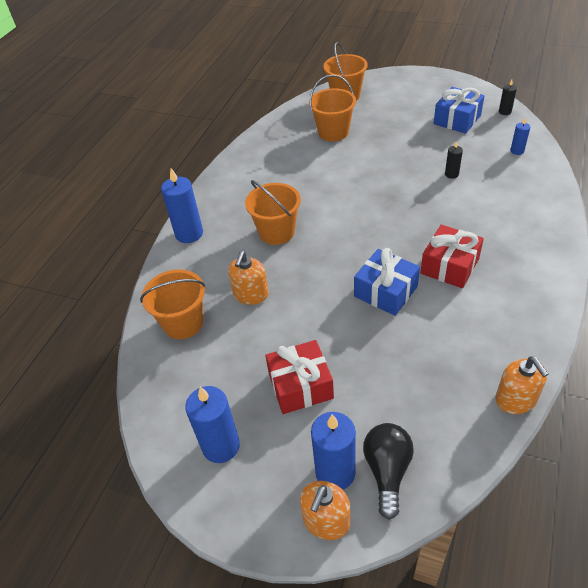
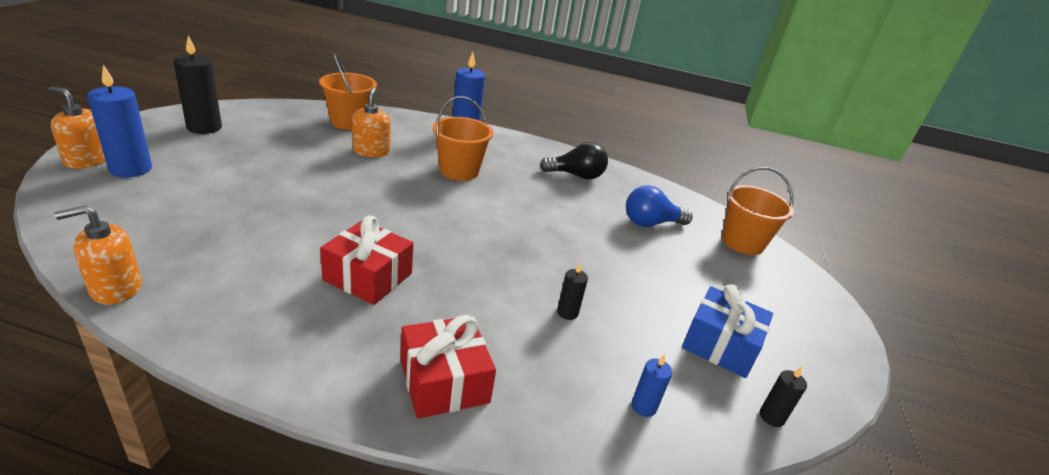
camera: 75 degrees right, 15 degrees down
(221, 446) = (204, 127): blue candle -> black candle
(251, 294) = (371, 151): orange soap dispenser -> orange soap dispenser turned 75 degrees clockwise
(300, 386) = (241, 163): red gift -> red gift (444, 381)
(333, 132) = (650, 223): orange bucket -> blue light bulb
(385, 291) = (342, 223): blue gift -> none
(387, 471) = (106, 193): black light bulb -> black light bulb (576, 175)

